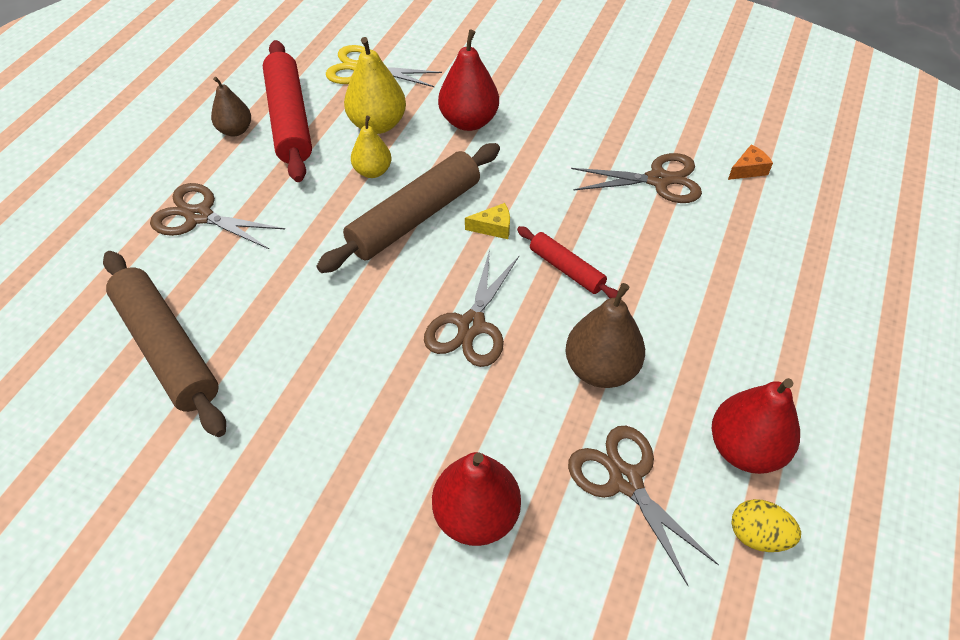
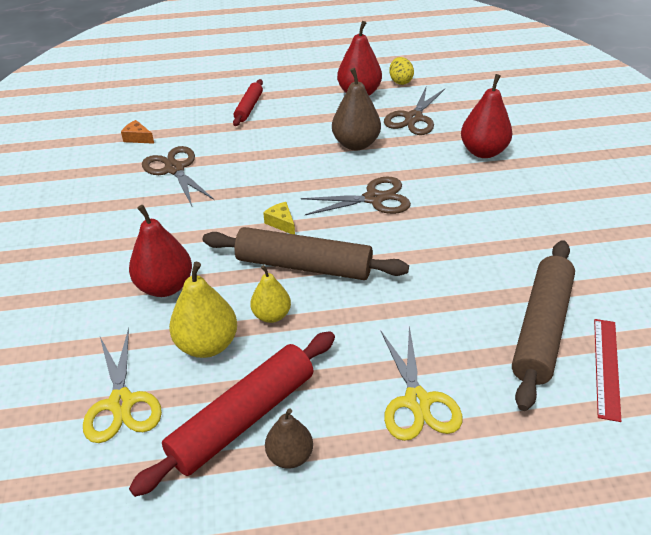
camera: 120 degrees left, 10 degrees down
(82, 366) = (606, 367): none -> red ruler
(199, 216) = (417, 401): brown scissors -> yellow scissors
(566, 269) = (292, 179): red rolling pin -> red rolling pin (249, 107)

